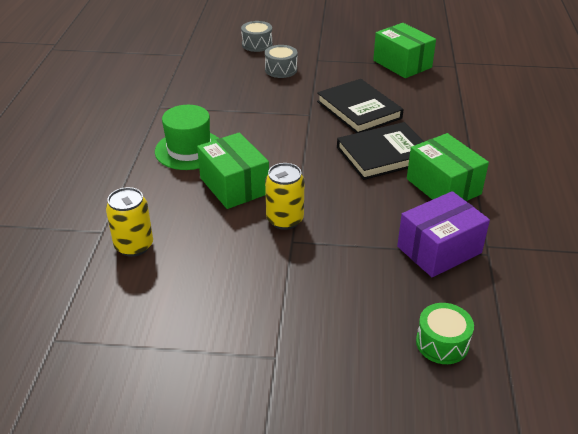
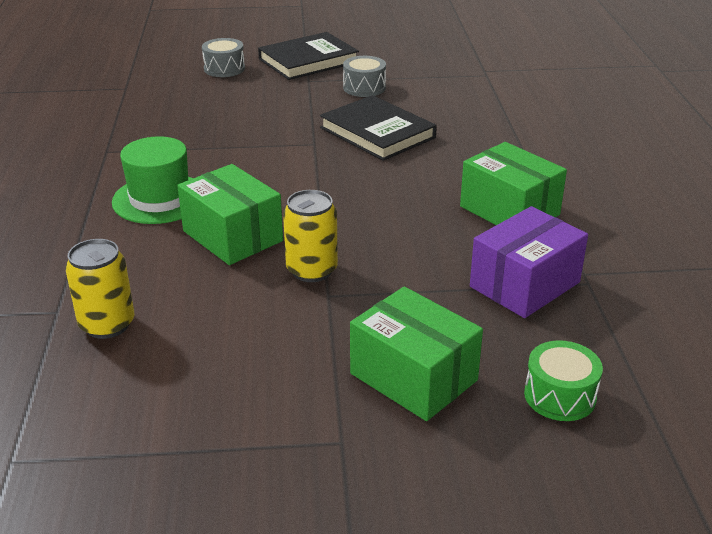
camera: 10 degrees left, 5 degrees down
(281, 70) = (263, 95): grey drum -> grey drum (364, 88)
(384, 154) = (423, 181): black book -> black book (308, 60)
(402, 64) = (419, 77): green box -> green box (413, 377)

